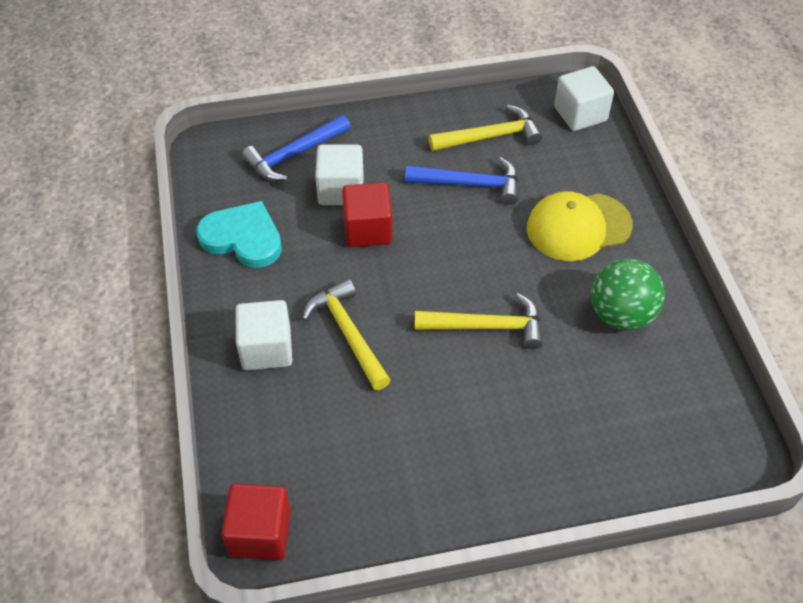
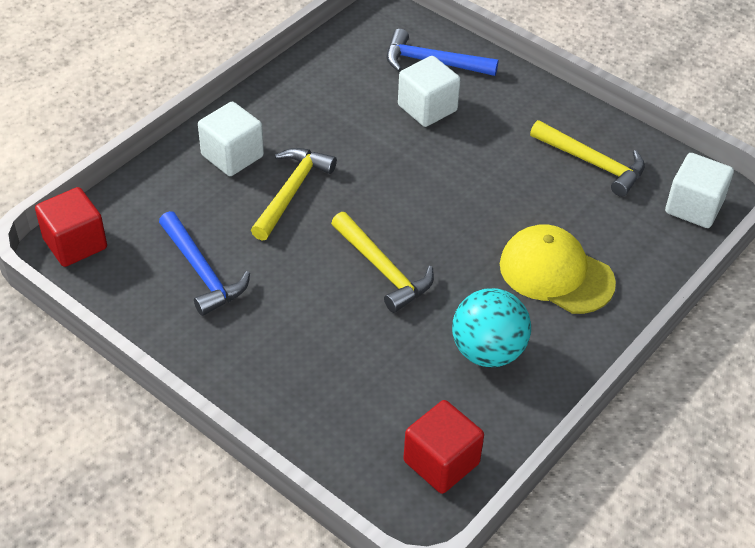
camera: 50 degrees right, 5 degrees down
(243, 238) = (320, 83): turquoise heart -> none
(368, 229) = (404, 146): red cube -> red cube (441, 462)
(469, 184) = (523, 179): blue hammer -> blue hammer (202, 271)
(621, 315) = (488, 351): green ball -> turquoise ball

